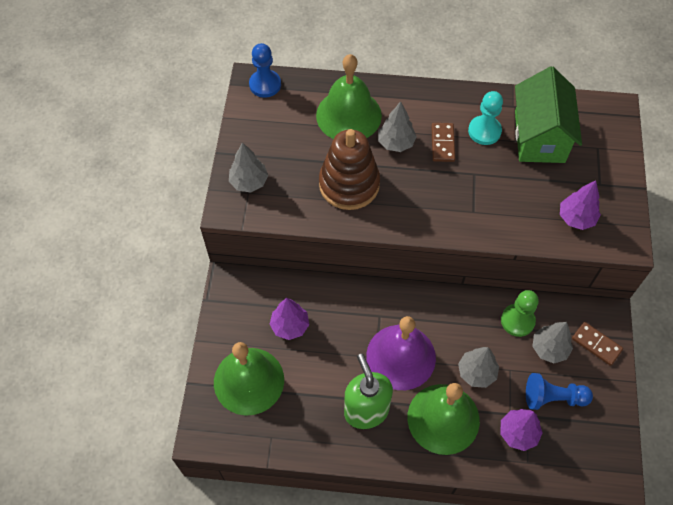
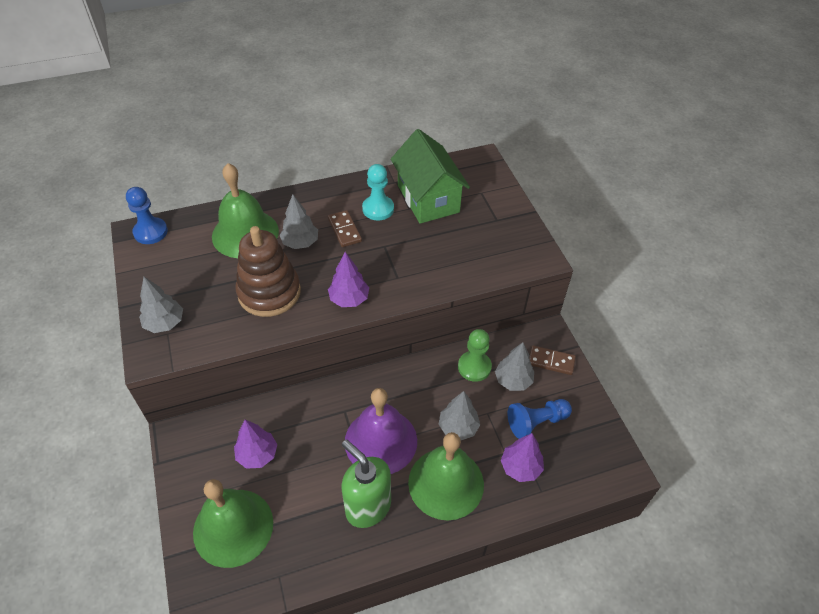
camera: 25 degrees left, 10 degrees down
(576, 218) = (490, 253): purple tree -> purple tree (349, 299)

